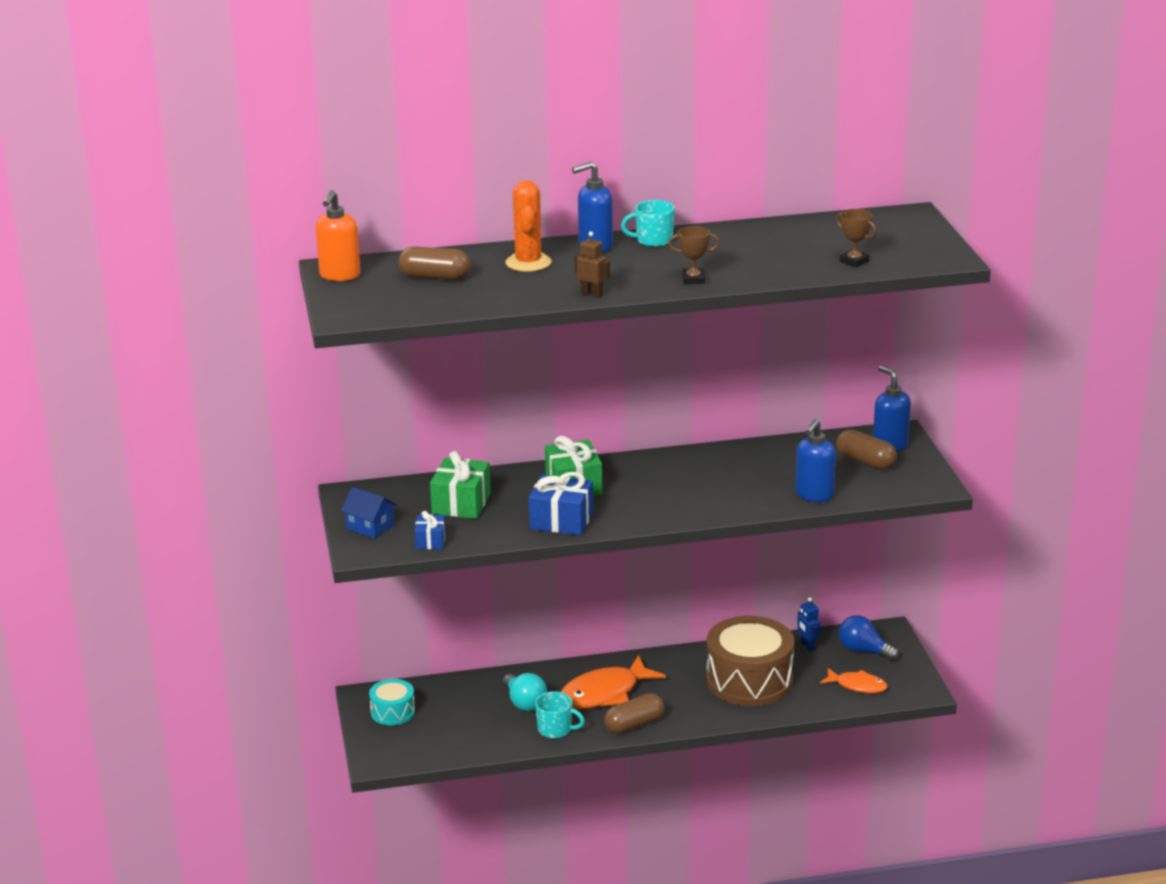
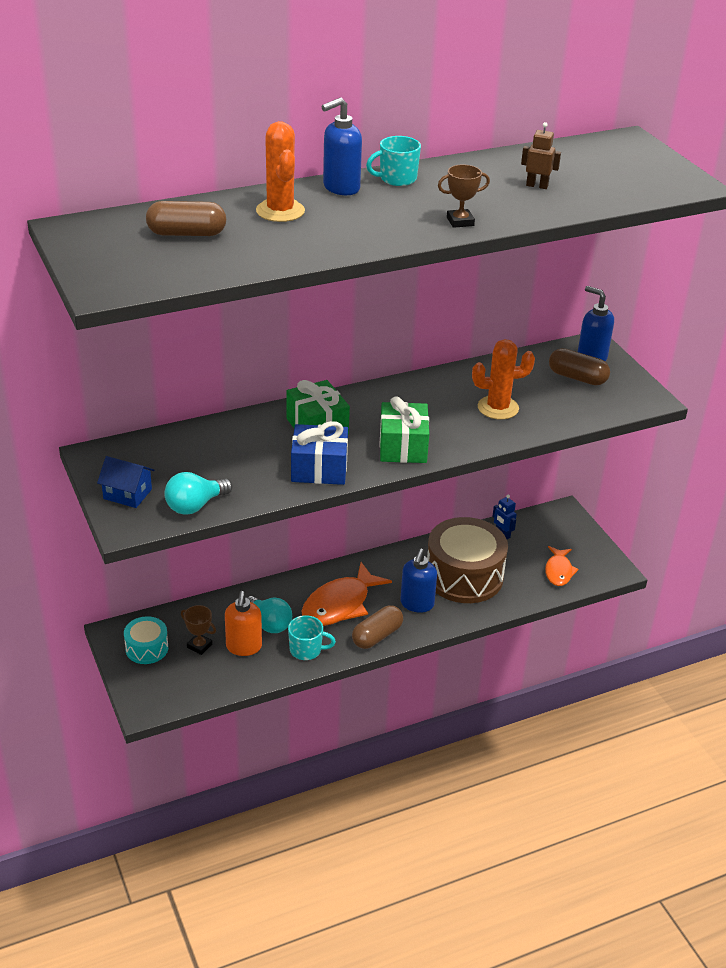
camera: 15 degrees left, 10 degrees up
(339, 275) = (80, 237): orange soap dispenser -> orange soap dispenser (243, 647)
(430, 541) = (195, 506): blue gift -> turquoise light bulb
(461, 503) = (213, 457): green gift -> green gift (403, 447)
(592, 294) = (364, 245): brown robot -> brown robot (537, 186)
(767, 482) = (498, 408): none -> orange cactus
(814, 495) = (546, 418): blue soap dispenser -> blue soap dispenser (417, 604)
(854, 261) = (606, 192): brown trophy -> brown trophy (199, 646)
(857, 686) = (558, 571): orange fish -> orange fish turned 90 degrees clockwise
(863, 651) = (551, 534): blue light bulb -> none

